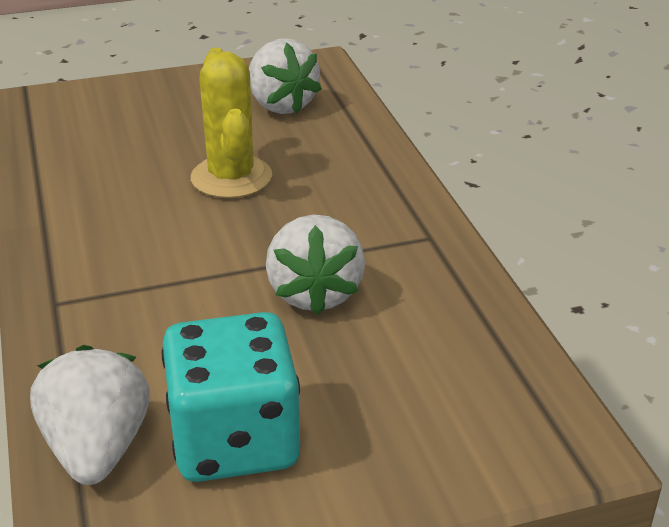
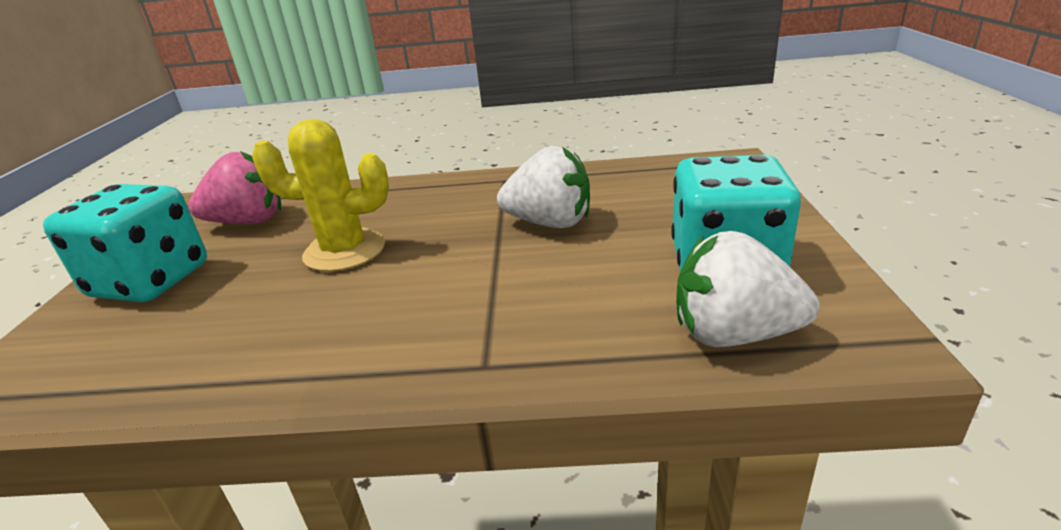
camera: 70 degrees left, 5 degrees down
(169, 101) = (150, 281): none -> turquoise dice
(281, 105) = (248, 222): white strawberry -> pink strawberry

